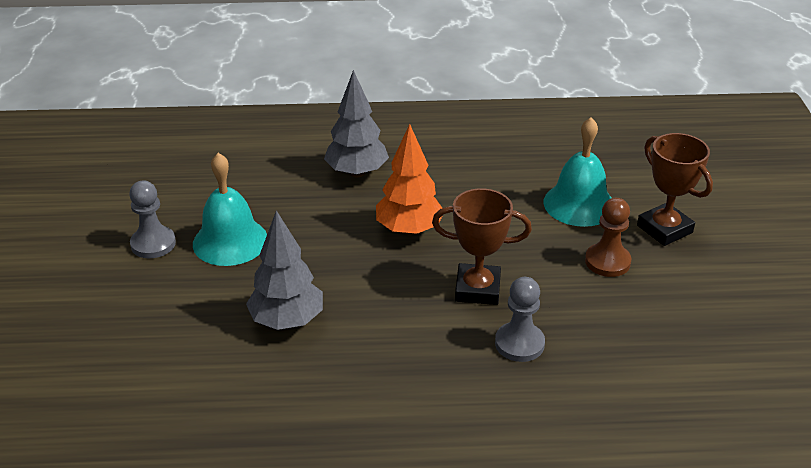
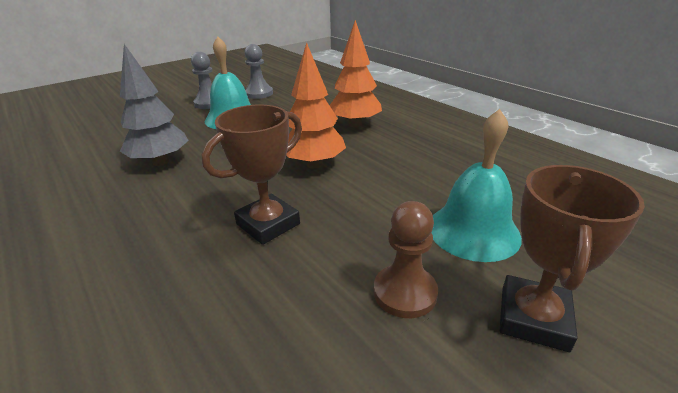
camera: 55 degrees right, 5 degrees down
(357, 172) = (355, 124): grey tree -> orange tree
(477, 289) = (268, 224): brown trophy -> brown trophy turned 75 degrees clockwise
(519, 343) = (200, 283): grey pawn -> grey pawn (259, 93)

